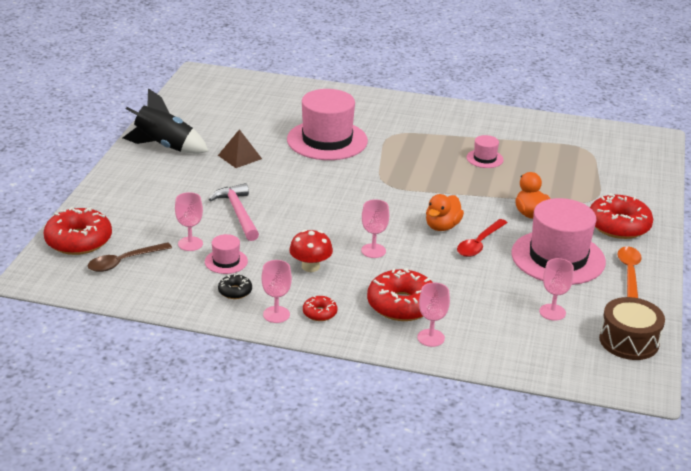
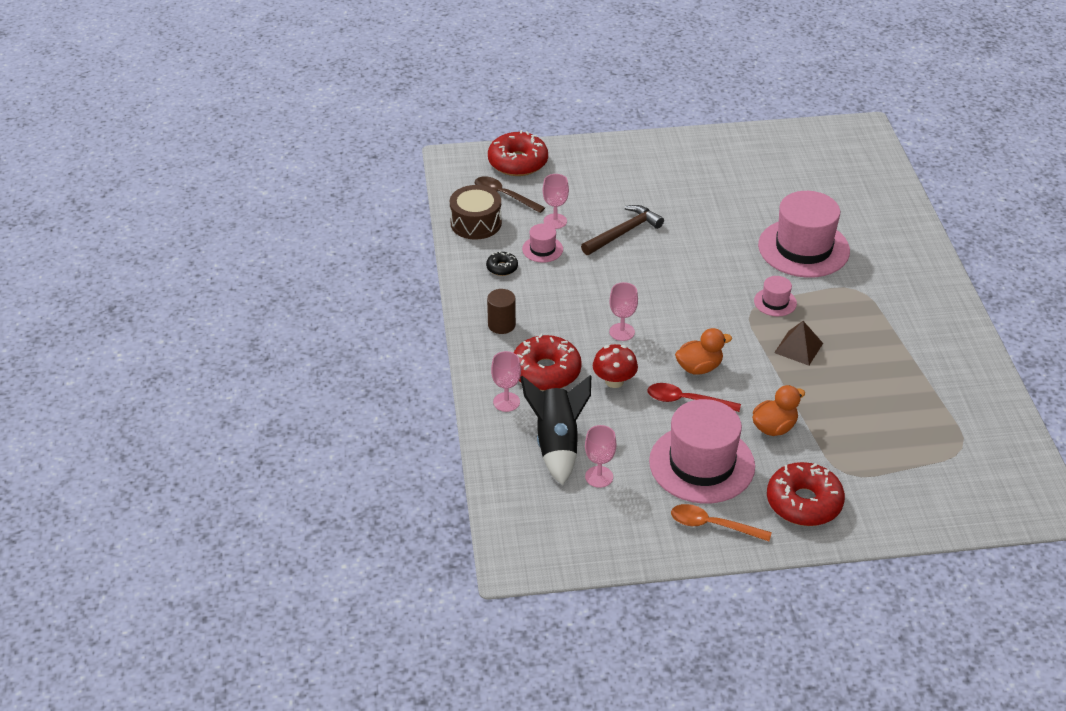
camera: 70 degrees right, 10 degrees up
(165, 146) = (703, 155): black rocket -> black rocket (557, 444)
(238, 213) = (623, 232): pink hammer -> brown hammer
(239, 157) = (722, 203): brown pyramid -> brown pyramid (798, 348)
(276, 314) = (484, 300): pink goblet -> none
(310, 266) = (568, 300): red mushroom -> red mushroom (614, 381)
(319, 313) = (501, 325): red donut -> brown cylinder
(442, 226) = (699, 367): orange duck -> orange duck turned 150 degrees clockwise
(484, 158) = (864, 369): pink hat -> pink hat (775, 302)
(629, 272) = (712, 525): orange spoon -> orange spoon turned 150 degrees counterclockwise
(629, 341) = (584, 542): brown drum -> brown drum (476, 223)

